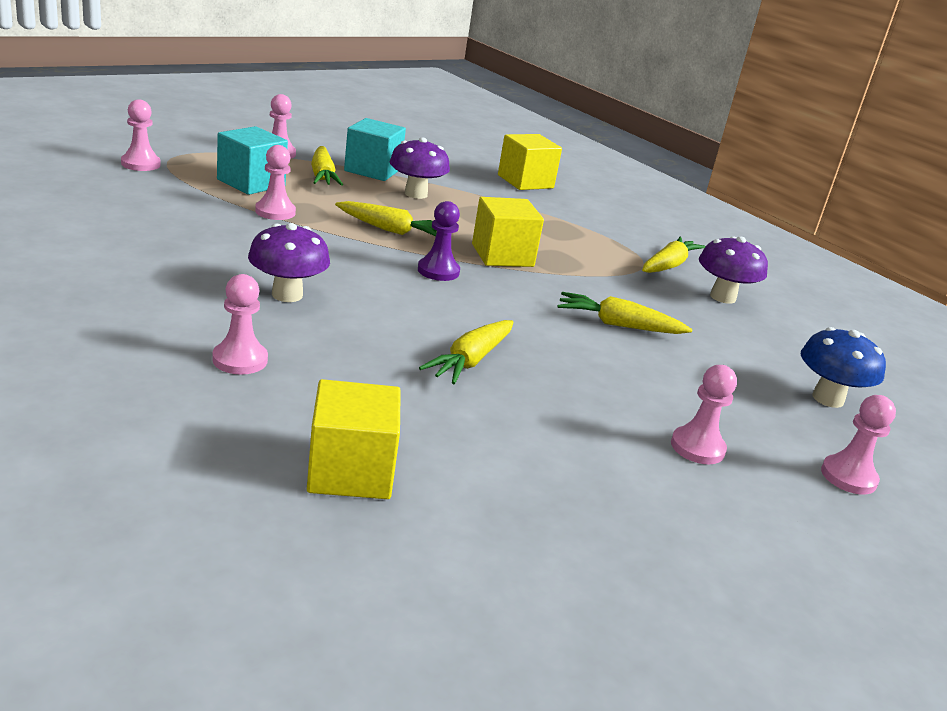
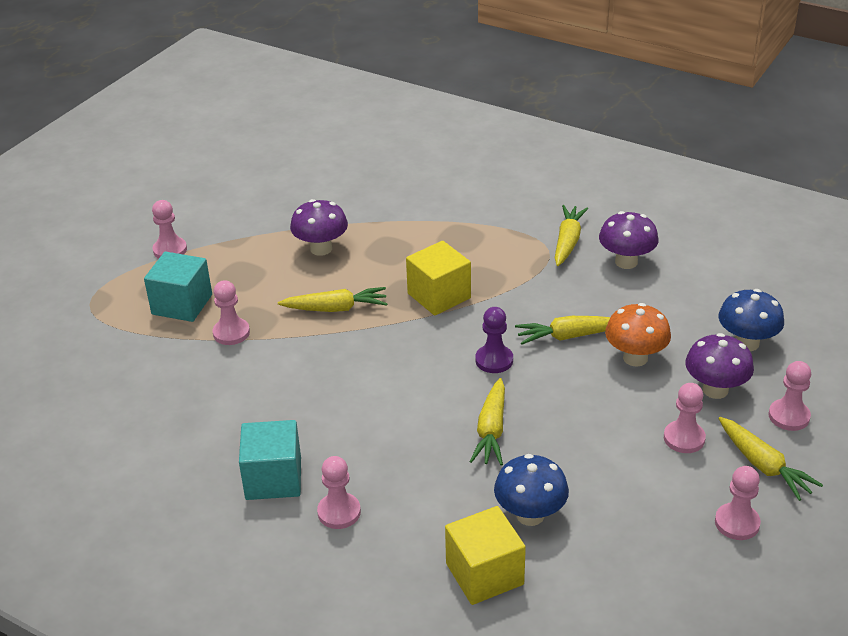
camera: 15 degrees left, 10 degrees up
(140, 164) = (74, 327): pink pawn -> pink pawn (737, 523)
(287, 295) = (317, 428): purple mushroom -> purple mushroom (715, 390)
(322, 175) = (230, 263): yellow carrot -> yellow carrot (763, 465)
(372, 170) = (263, 233): turquoise cube -> turquoise cube (273, 478)
(438, 271) = (405, 341): purple pawn -> purple pawn (494, 360)
(454, 442) = (530, 515): none -> blue mushroom
(525, 181) = (395, 182): yellow cube -> none
(683, 365) = (635, 358): none -> orange mushroom

